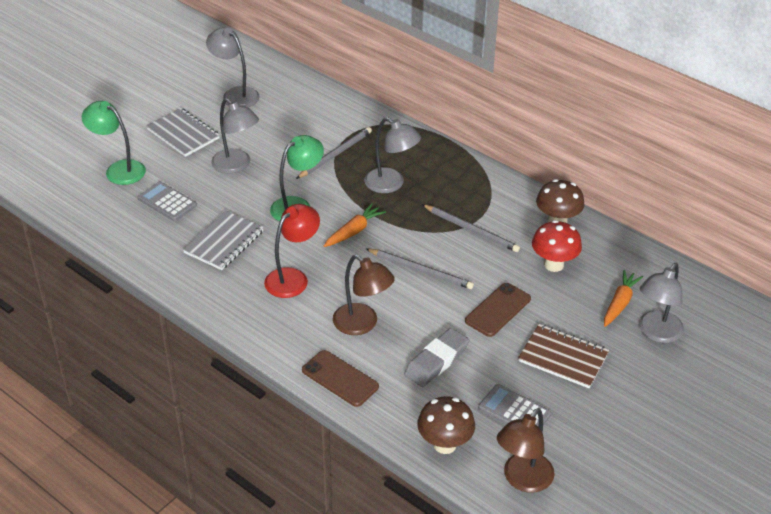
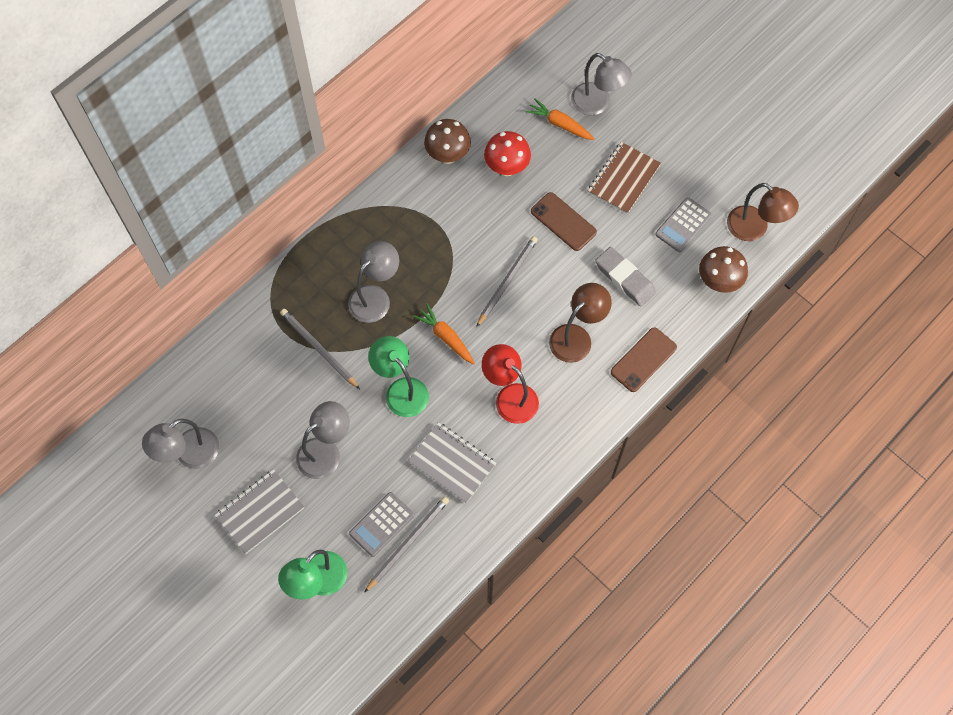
camera: 85 degrees left, 25 degrees up
(471, 230) = (453, 230): grey pencil -> grey pencil (408, 543)

